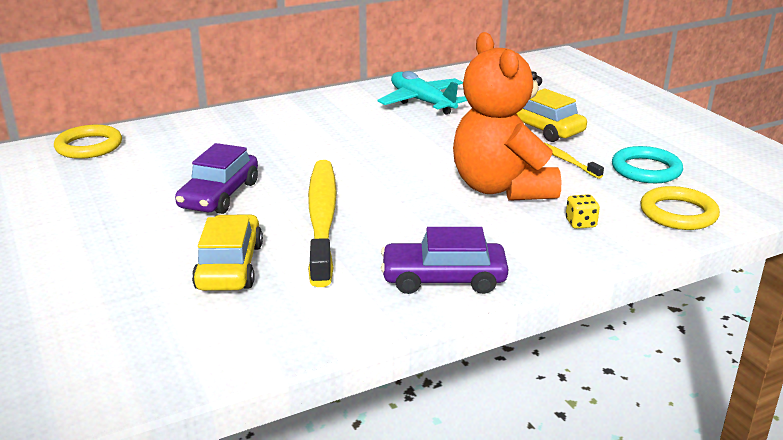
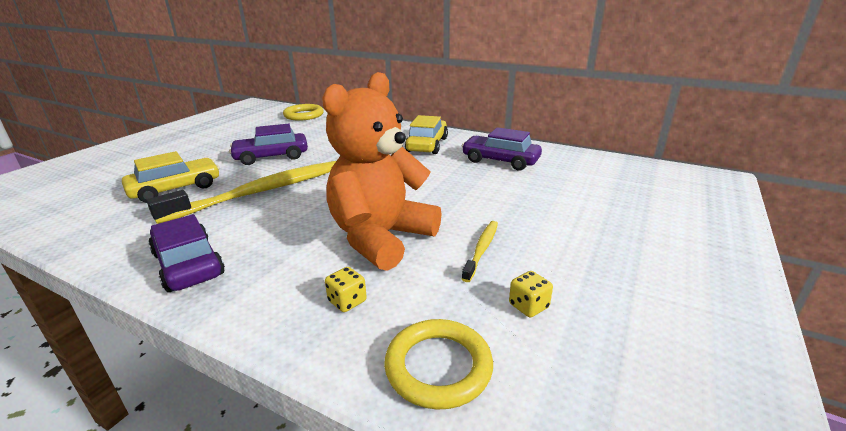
camera: 55 degrees right, 0 degrees up
(422, 102) = (500, 161): turquoise plane -> purple car
(541, 128) = (533, 218): yellow car -> yellow car (427, 145)
(646, 169) = (528, 306): turquoise ring -> yellow dice

